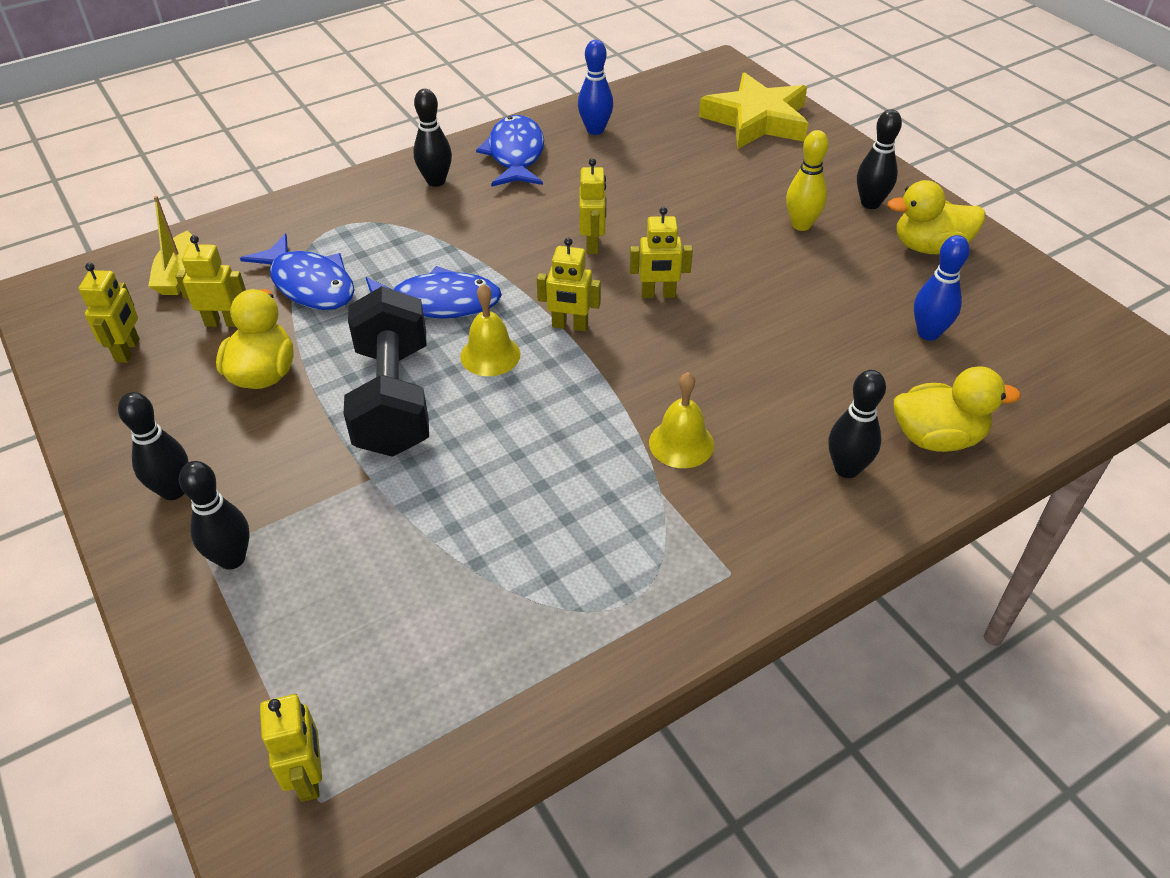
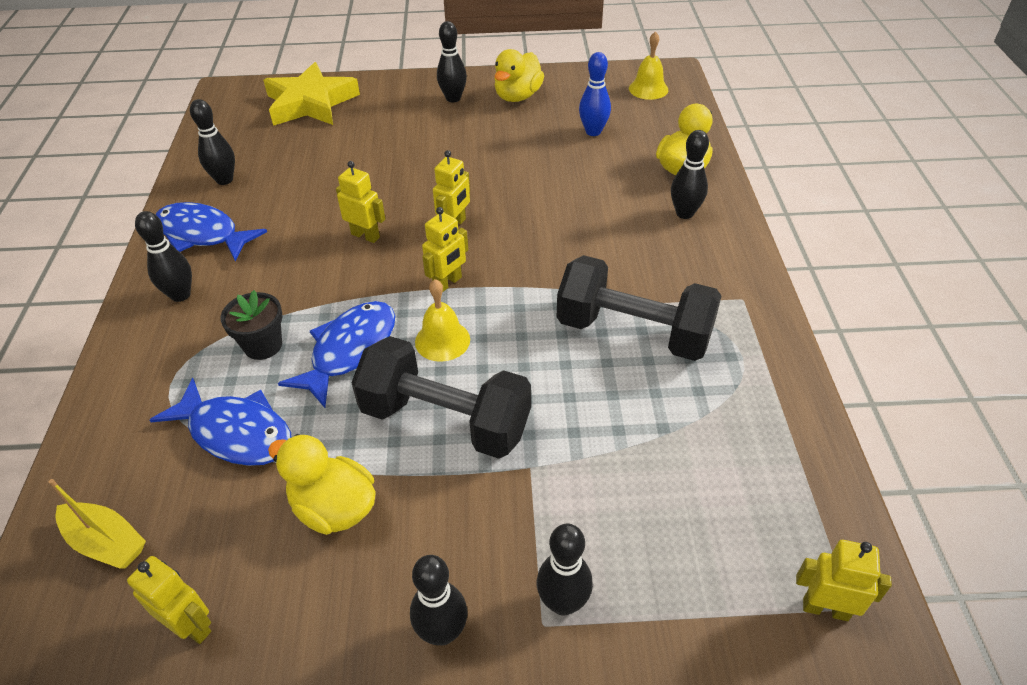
camera: 60 degrees left, 0 degrees up
(223, 322) = (226, 521): yellow robot -> none
(309, 284) = (236, 433): blue fish -> blue fish turned 45 degrees clockwise
(410, 252) = (263, 345): none -> black flower pot
(595, 130) = (224, 180): blue bowling pin -> black bowling pin
(601, 492) = (633, 332): none -> black dumbbell
(681, 443) = (613, 275): yellow bell -> yellow bell (648, 89)
(801, 225) = (445, 133): yellow bowling pin -> none

